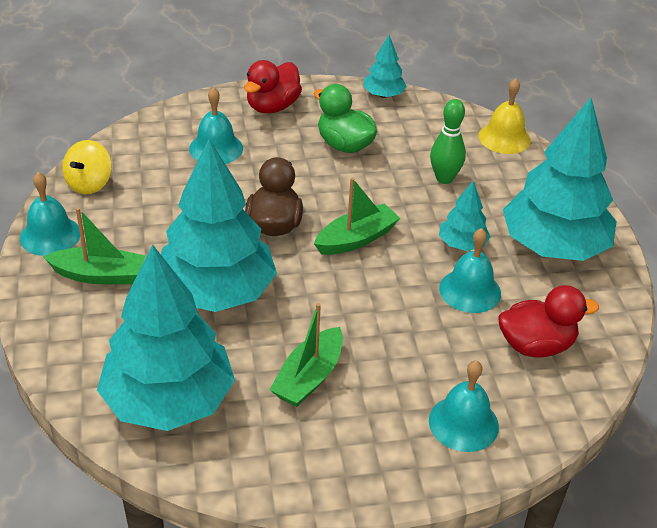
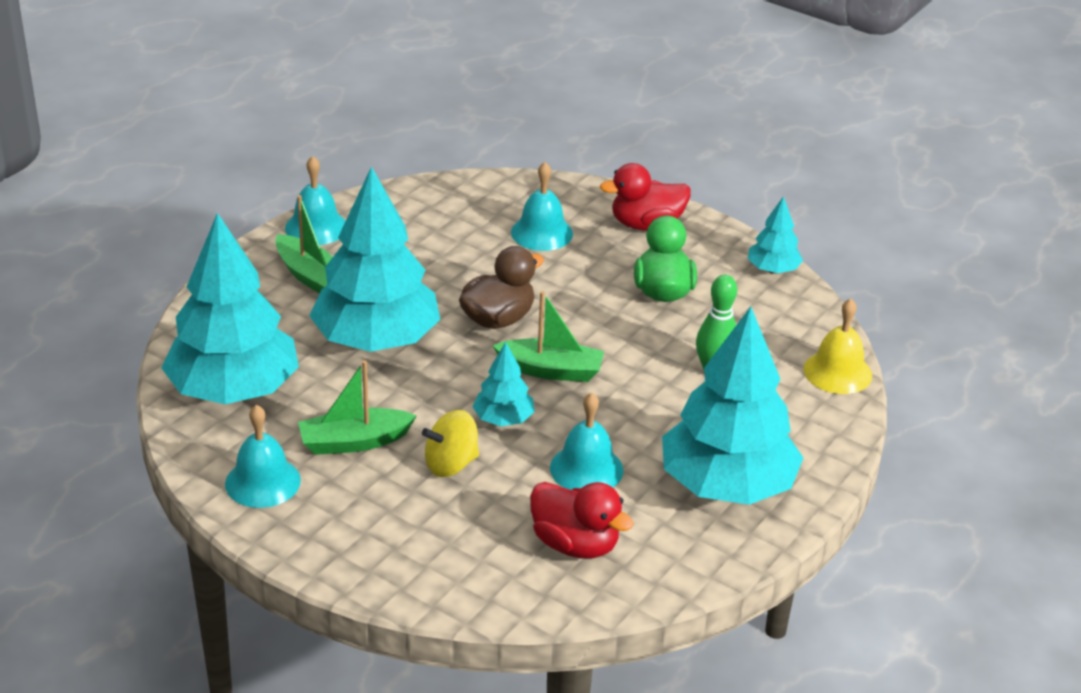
camera: 45 degrees right, 5 degrees down
(89, 184) = (399, 205): yellow spinning top -> yellow spinning top (451, 464)
(462, 244) = (640, 431): turquoise tree -> turquoise tree (503, 419)
(463, 423) = (421, 552): turquoise bell -> turquoise bell (262, 482)

